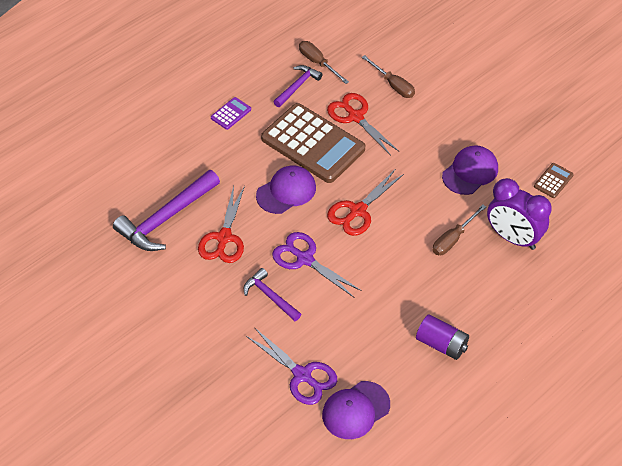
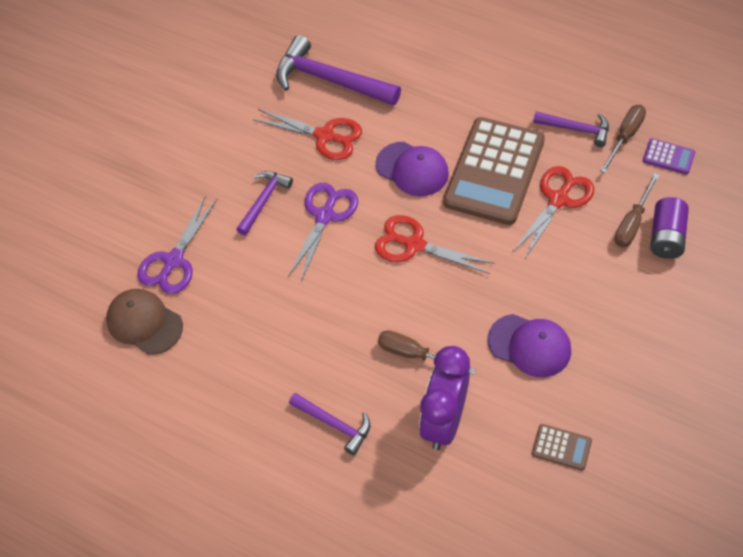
camera: 75 degrees right, 5 degrees up
(224, 238) = (325, 136): red scissors -> red scissors turned 150 degrees counterclockwise
(231, 114) = (500, 83): purple calculator -> purple calculator (668, 157)
(355, 410) = (144, 323): purple cap -> brown cap
(441, 344) = (256, 383): purple battery -> purple battery (666, 237)
(494, 303) = (334, 424): none -> purple hammer

